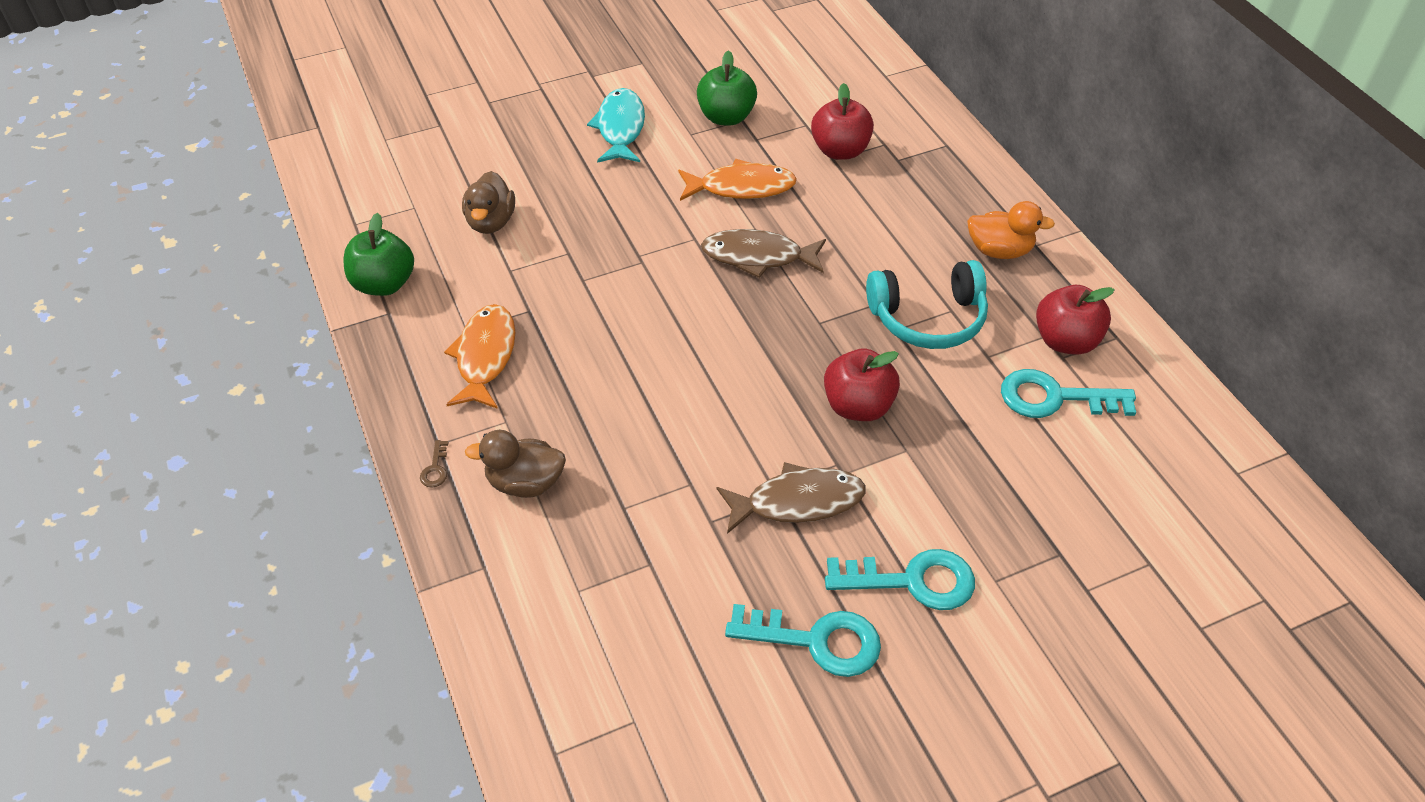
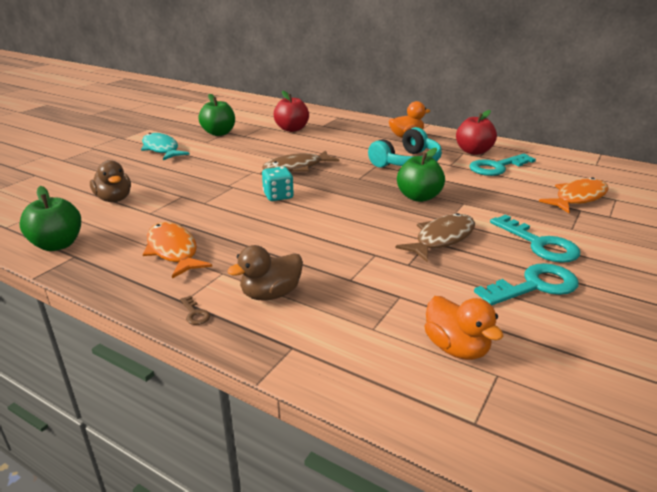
camera: 35 degrees left, 20 degrees down
(631, 666) = (456, 348): none -> orange duck
(679, 310) = (278, 196): none -> turquoise dice
(741, 187) = (257, 150): orange fish -> orange fish (578, 198)
(858, 406) = (419, 197): red apple -> green apple
(912, 581) = (539, 244): turquoise key -> turquoise key turned 90 degrees clockwise

